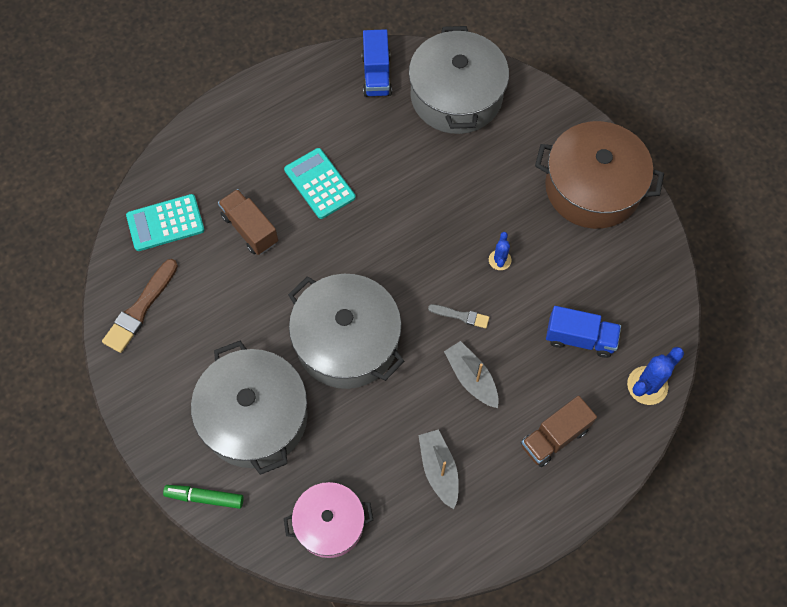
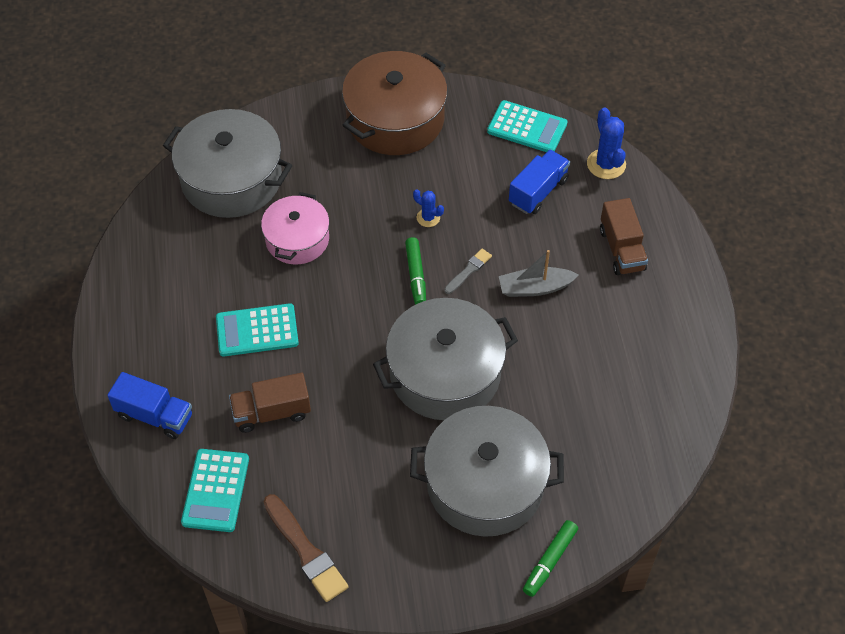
camera: 65 degrees left, 10 degrees down
(329, 523) = (625, 459): pink pot -> pink pot (297, 239)
(376, 75) = (162, 233): blue truck -> blue truck (154, 416)
(434, 276) = (416, 275): none -> green marker
(439, 470) = (612, 349): grey boat -> none
(649, 299) = (527, 128): none -> turquoise calculator

